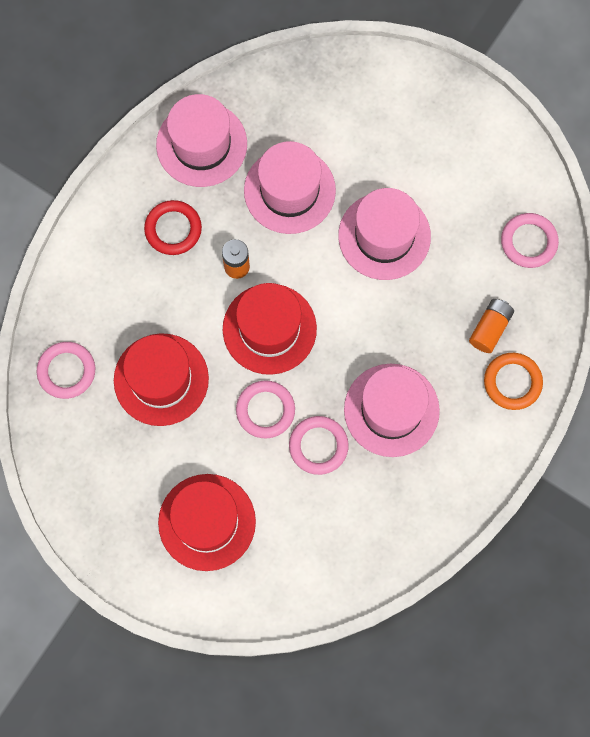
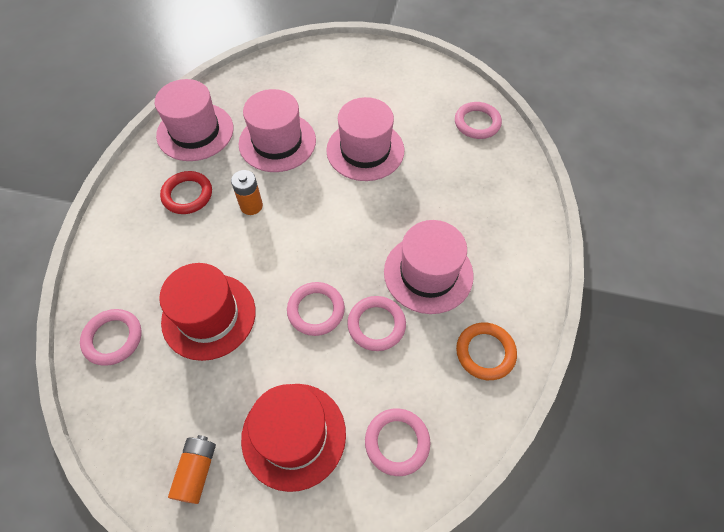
camera: 20 degrees left, 15 degrees down
(269, 329) = (296, 243): red hat -> none
(295, 561) = (397, 442): none -> pink ring
(490, 328) = (479, 187): orange battery -> orange battery (197, 471)
(512, 382) = (517, 220): orange ring -> orange ring (485, 352)

